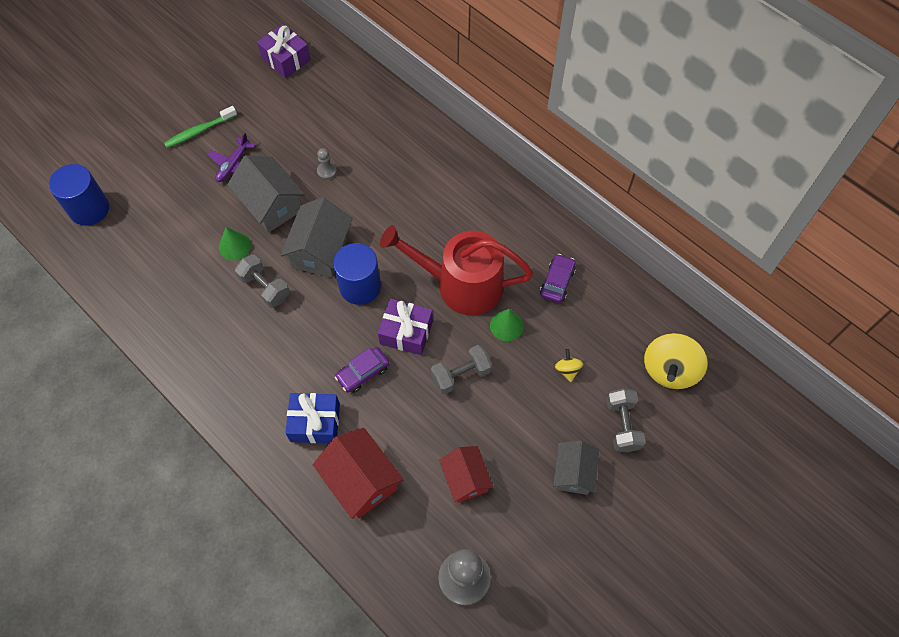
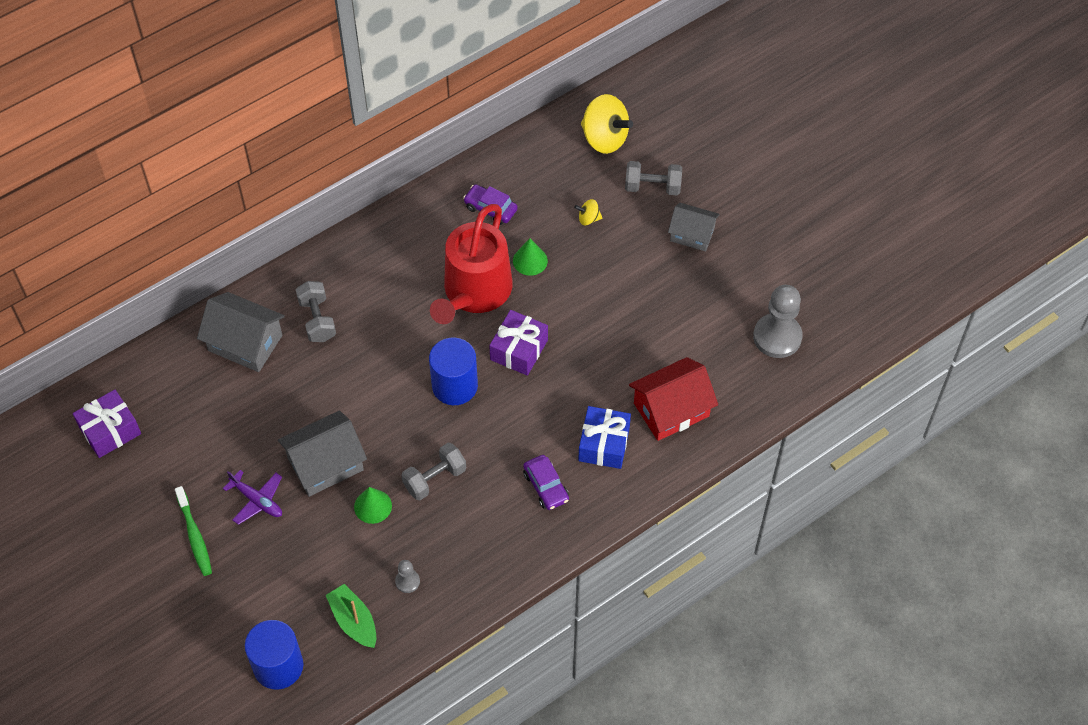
camera: 80 degrees left, 5 degrees down
(129, 253) = (354, 621): none -> green boat
(320, 250) = (400, 419): grey house -> grey house (245, 343)
(327, 171) = (294, 402): grey pawn -> grey pawn (407, 581)
(363, 373) = (557, 395): purple car -> purple car (546, 486)
(461, 375) = (576, 308): grey dumbbell -> grey dumbbell (317, 320)
(465, 478) = (684, 321): red house -> none

